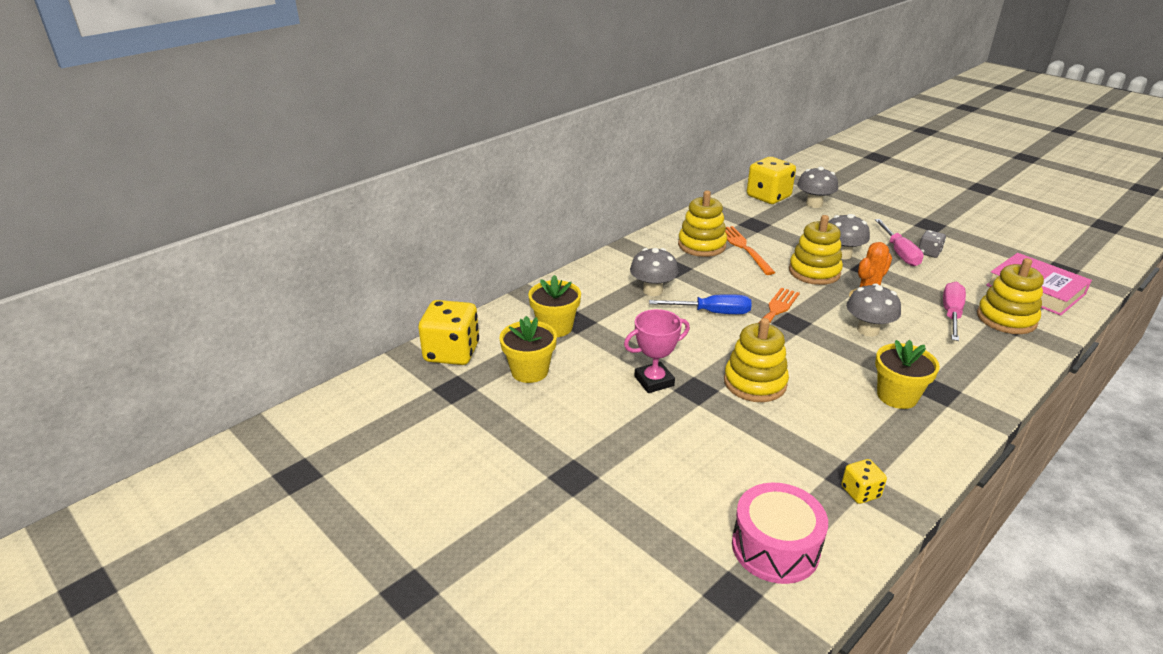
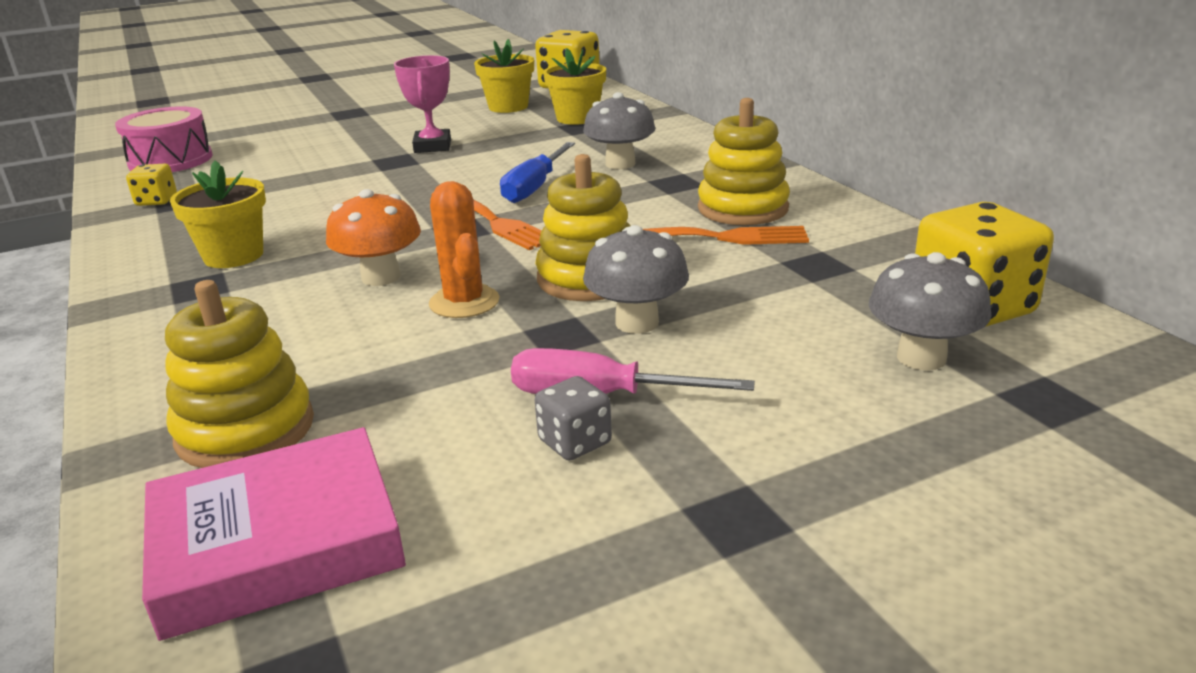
camera: 110 degrees right, 5 degrees down
(755, 383) = (368, 187): yellow stacking toy -> none
(868, 330) = (381, 277): grey mushroom -> orange mushroom
(951, 314) = (331, 369): pink screwdriver -> none

